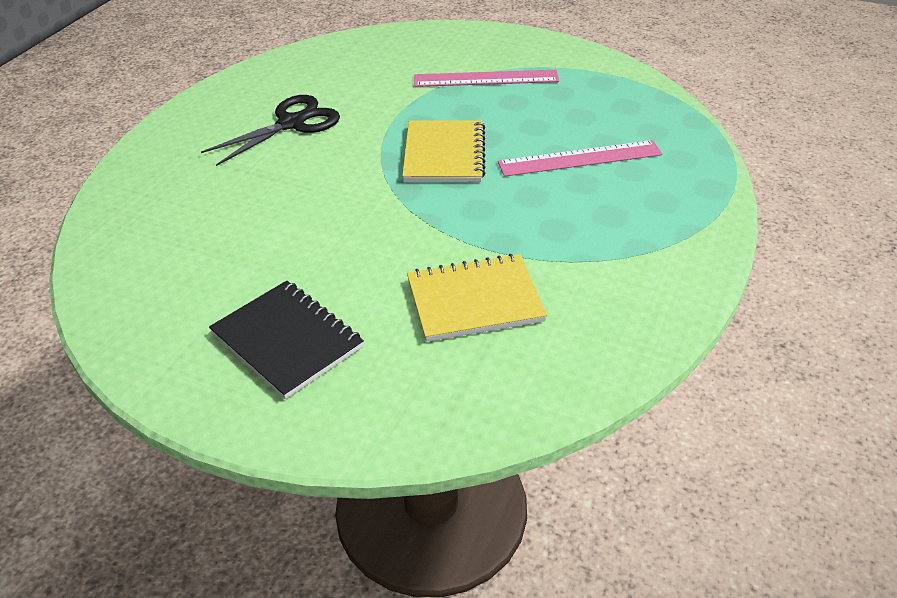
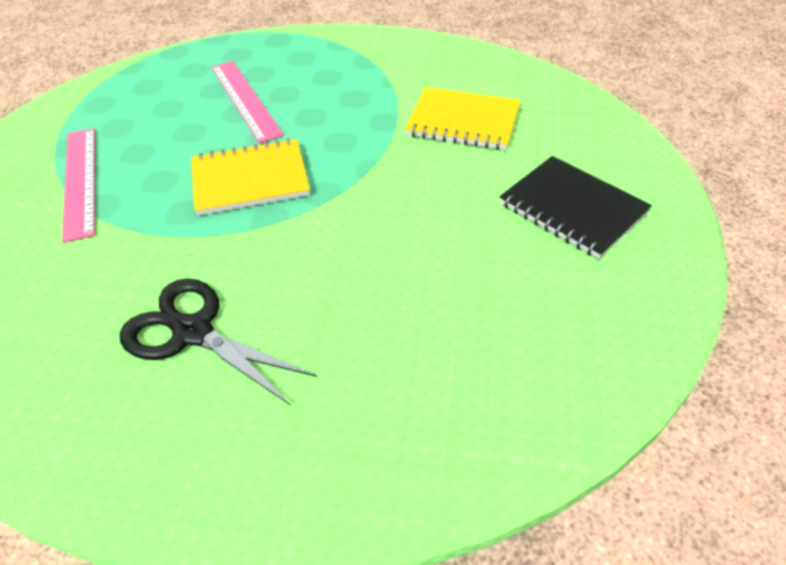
camera: 105 degrees left, 5 degrees up
(287, 340) = (572, 209): black notebook -> black notebook turned 75 degrees counterclockwise
(474, 300) = (463, 122): yellow notebook -> yellow notebook turned 45 degrees counterclockwise

